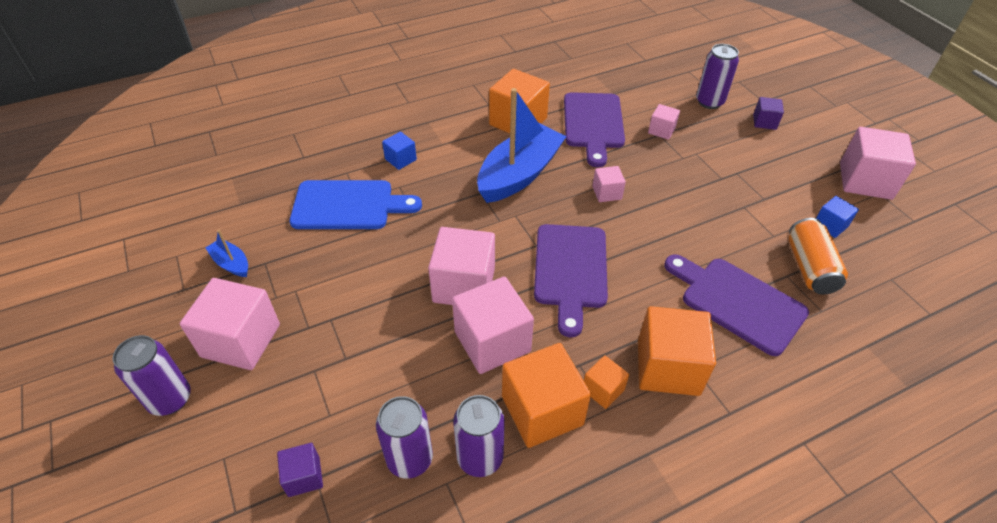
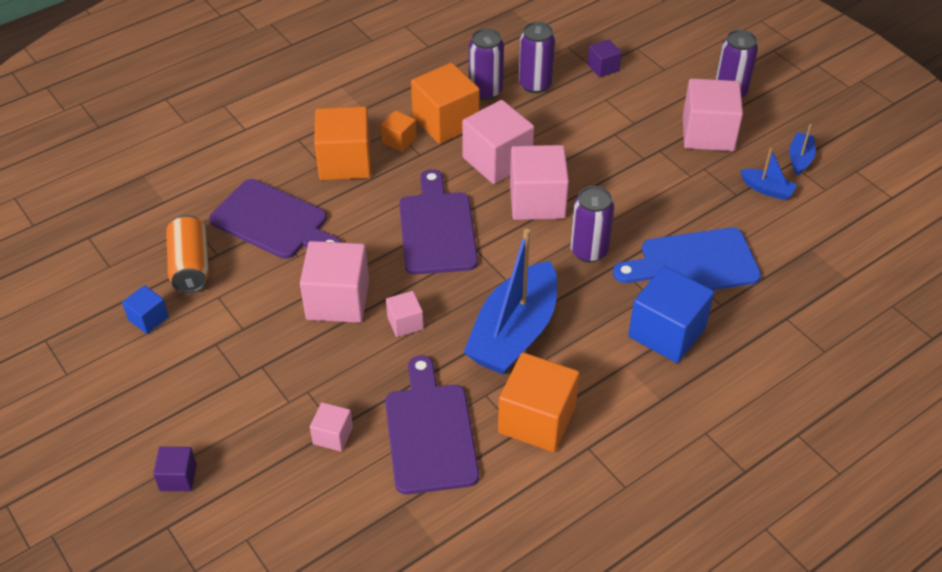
camera: 170 degrees right, 0 degrees up
(170, 292) = (800, 159): none -> blue boat
(400, 159) = (666, 332): blue cube -> blue cube, size x1.97
(709, 102) = (253, 509): purple can -> purple can (589, 251)
(865, 181) = (76, 390): pink cube -> pink cube (337, 300)

